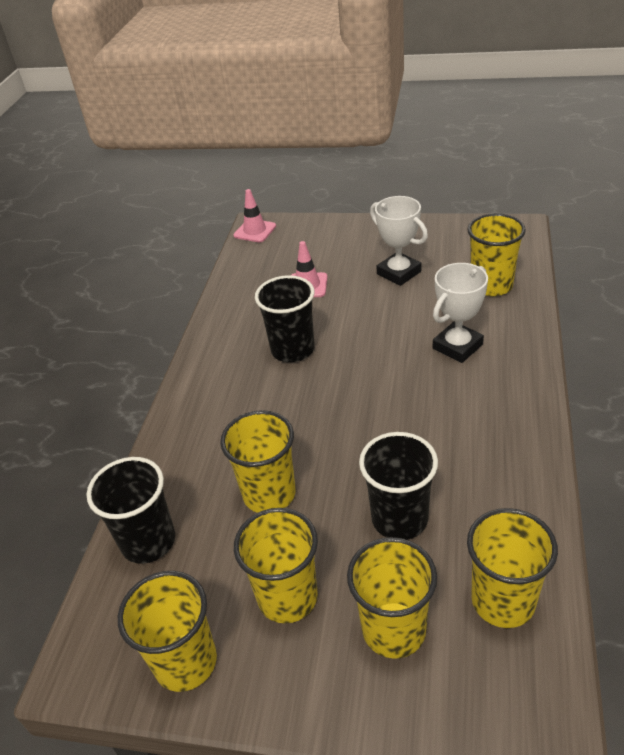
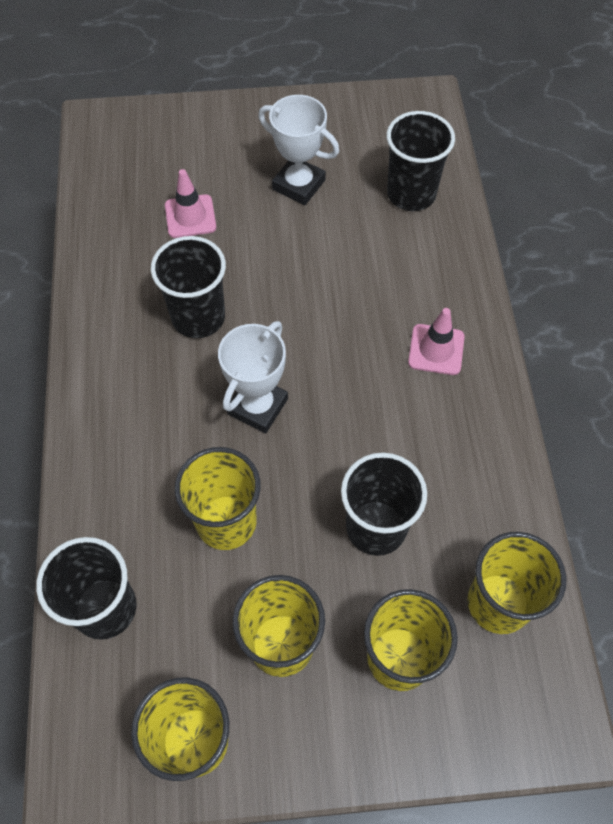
camera: 20 degrees left, 20 degrees up
(255, 231) = (96, 132): pink traffic cone -> pink traffic cone (436, 349)
(457, 346) = (390, 289): white trophy -> white trophy (257, 406)
(491, 285) = (411, 194): yellow cup -> black cup

